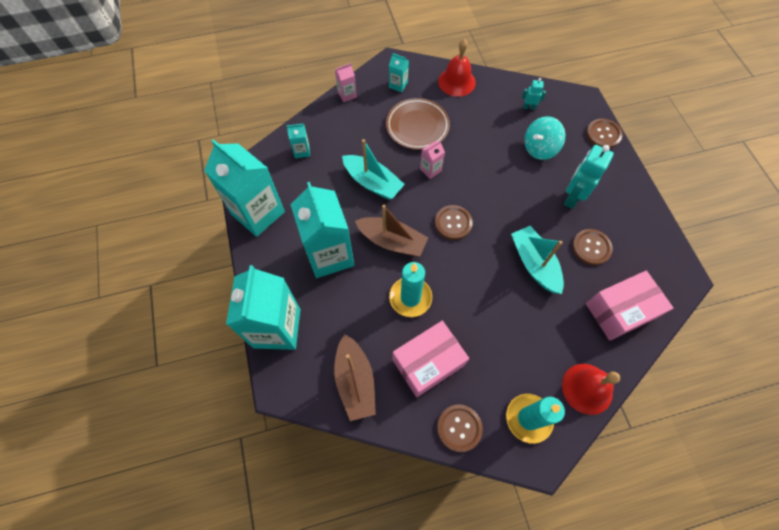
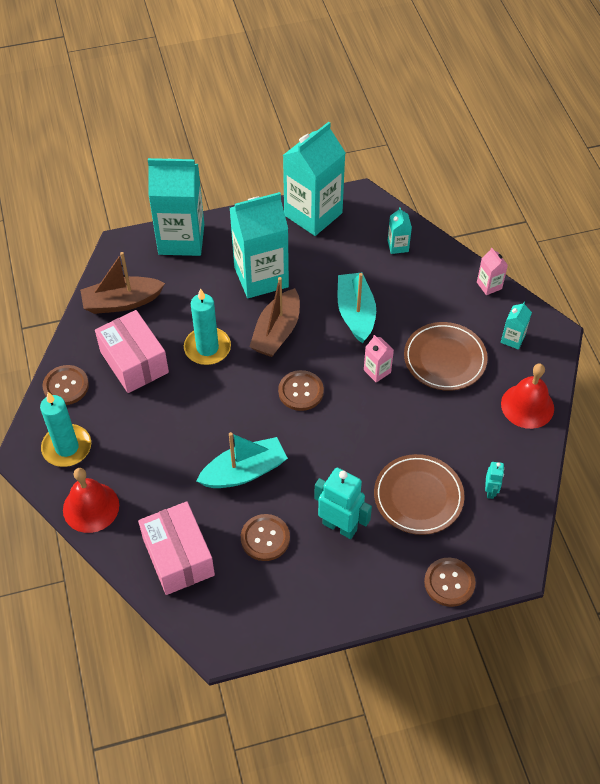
camera: 90 degrees right, 10 degrees down
(372, 183) = (355, 313): turquoise boat -> turquoise boat turned 135 degrees clockwise
(539, 148) = (418, 496): turquoise spinning top -> brown plate

